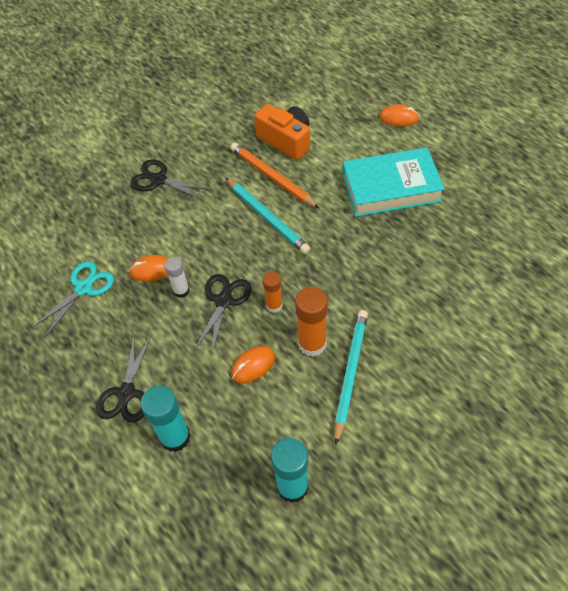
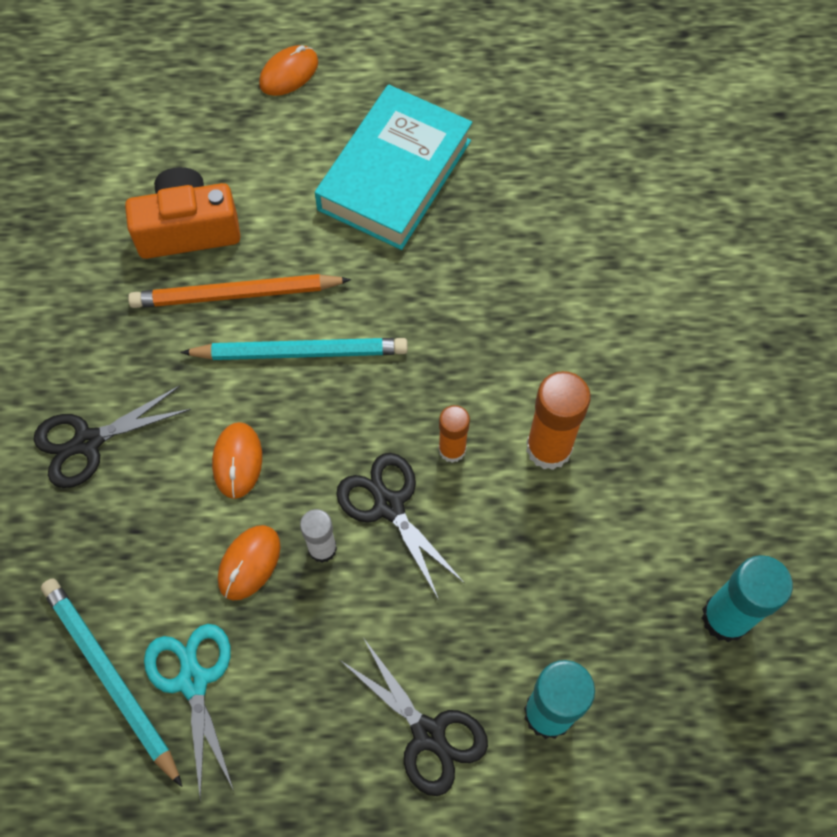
camera: 55 degrees left, 10 degrees up
(253, 365) = (521, 541): orange mouse -> orange mouse (237, 461)
(350, 374) = (627, 438): turquoise pencil -> turquoise pencil (111, 678)

